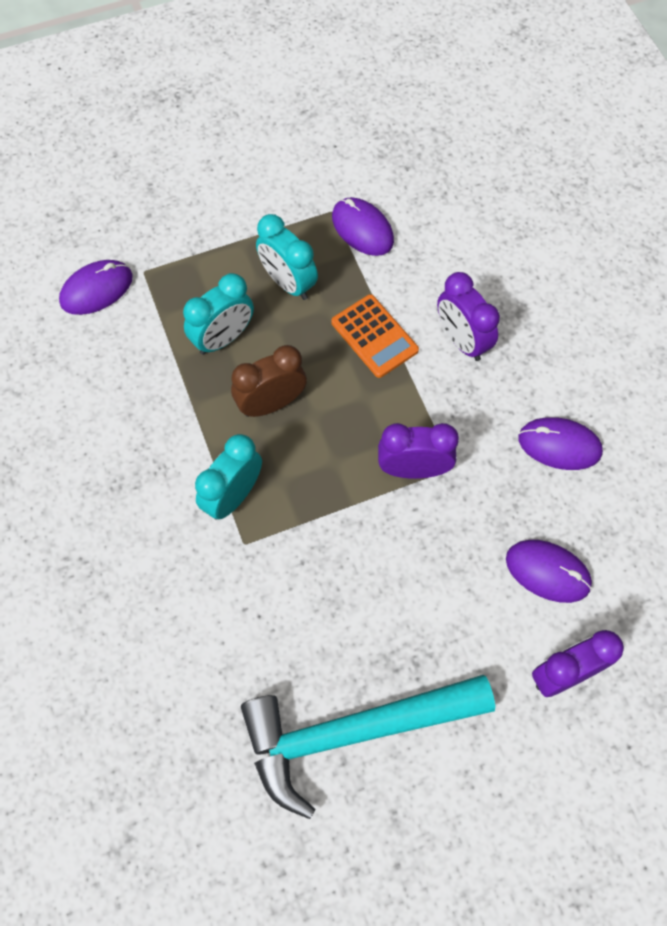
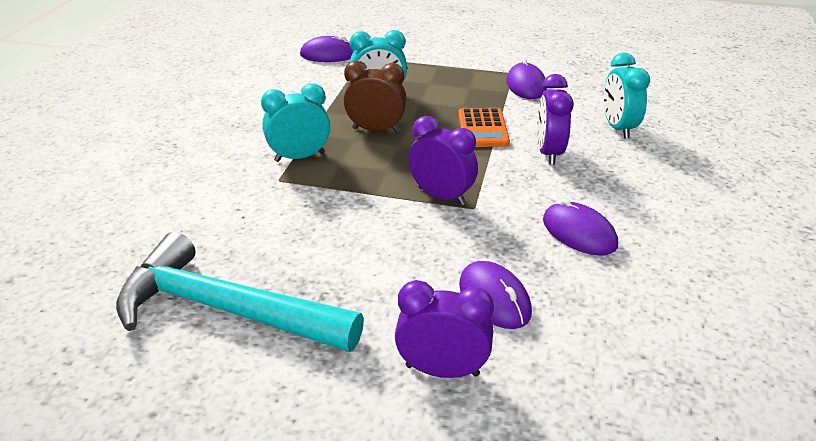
camera: 35 degrees right, 30 degrees down
(288, 283) = (448, 89): turquoise clock -> turquoise clock (617, 128)

